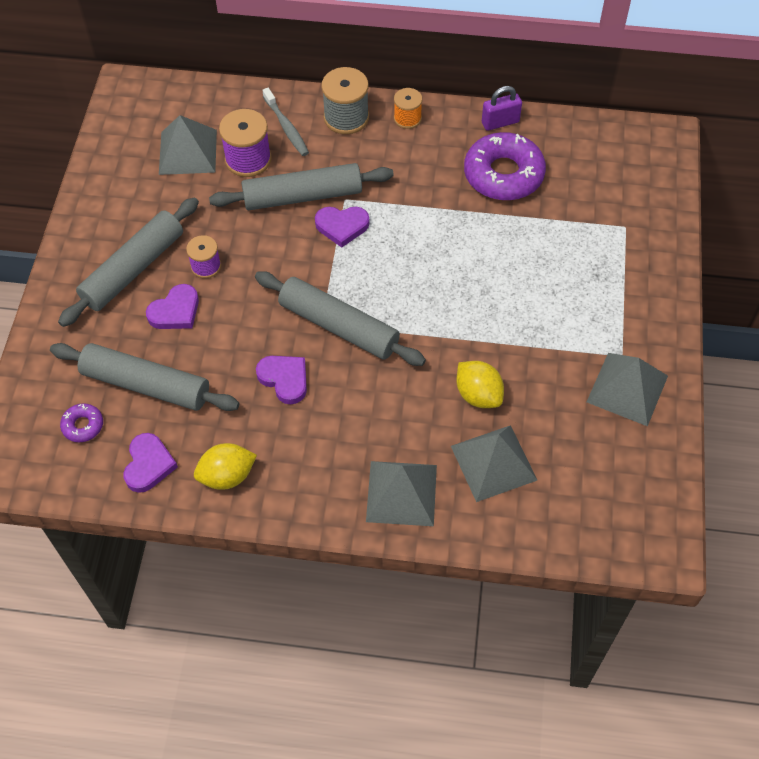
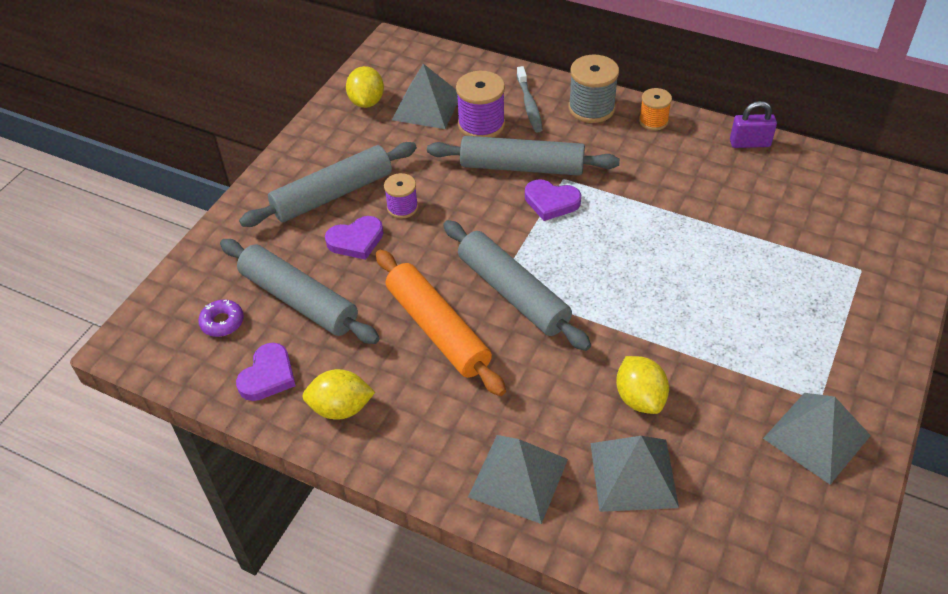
camera: 20 degrees right, 10 degrees down
(126, 160) = (366, 102): none -> yellow lemon
(284, 379) = (437, 330): purple heart -> orange rolling pin
(503, 174) = (738, 191): purple donut -> none

